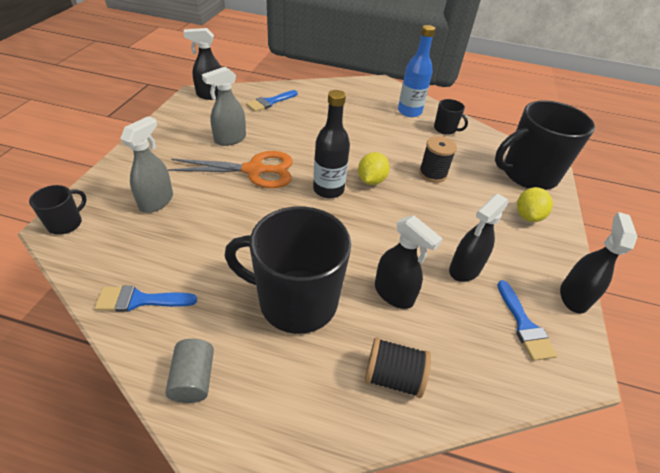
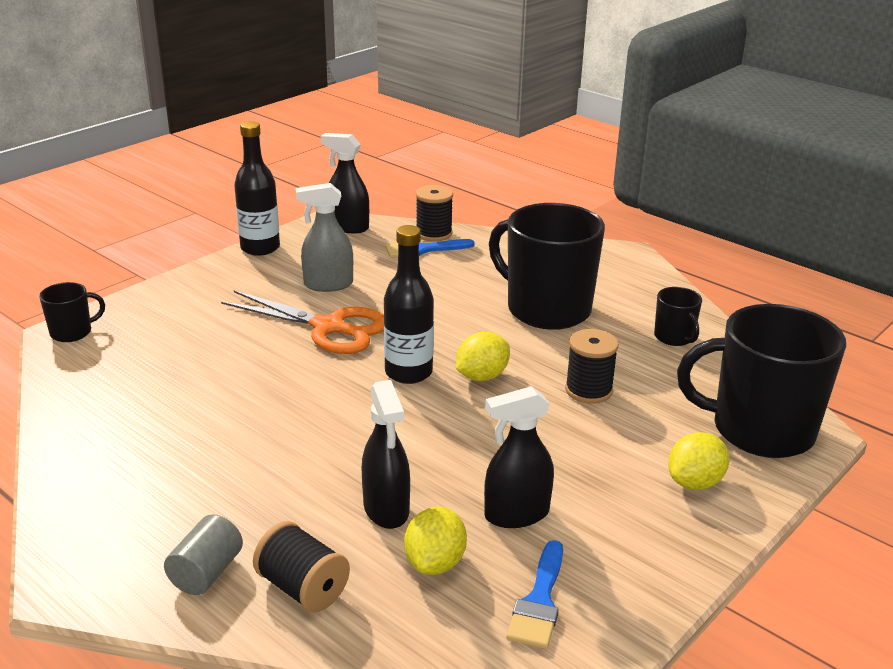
camera: 30 degrees right, 15 degrees down
(140, 300) = (90, 425): blue brush -> none
(156, 201) = (183, 334): grey spray bottle -> none
(163, 122) = (260, 248): none -> black bottle
(193, 379) = (86, 512): grey cylinder -> grey cylinder (206, 572)
(267, 90) = (434, 233): none -> black spool
(296, 301) = (256, 478): black mug -> black mug (546, 309)
(409, 111) = (635, 301): blue bottle -> none
(451, 322) = (435, 563): none -> yellow lemon
(573, 296) = (659, 597): black spray bottle -> none

